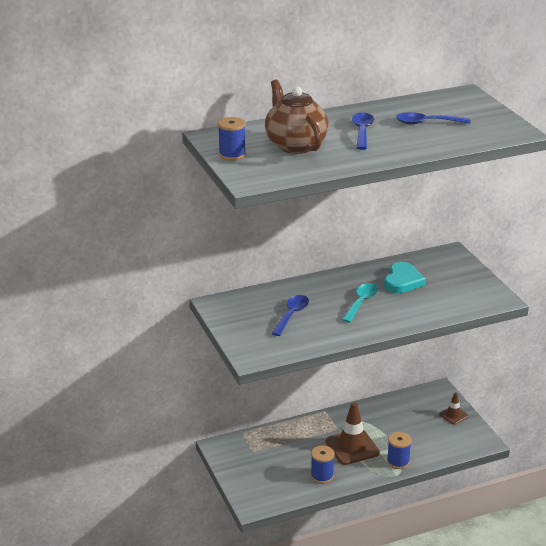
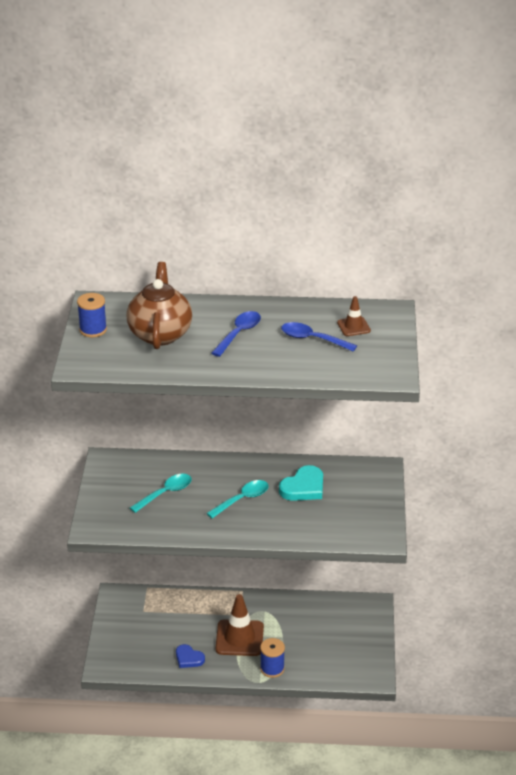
camera: 25 degrees right, 5 degrees up
(291, 315) = (165, 493): blue spoon -> turquoise spoon
(322, 476) = (188, 658): blue spool -> blue heart
(453, 415) = (366, 637): brown traffic cone -> brown traffic cone (353, 327)

